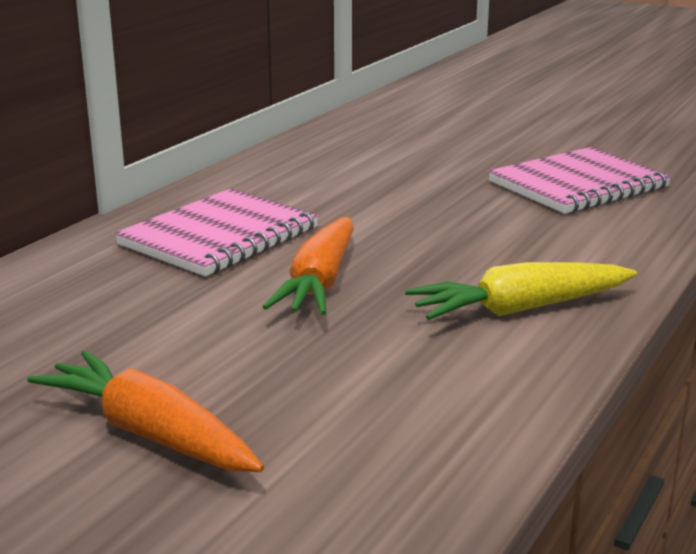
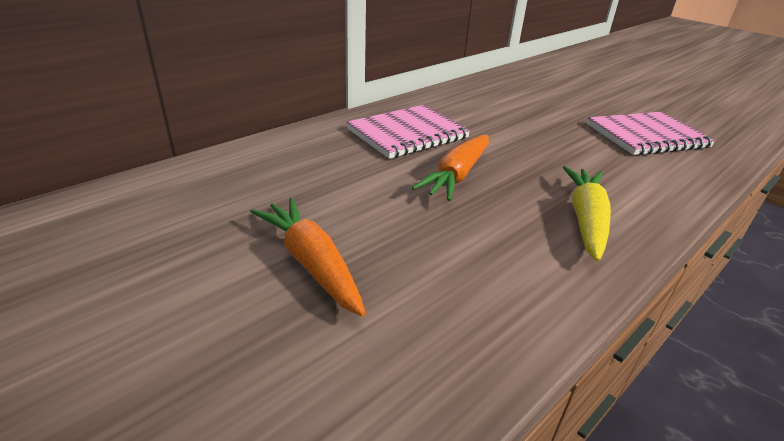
camera: 15 degrees right, 10 degrees up
(521, 309) = (585, 220): yellow carrot -> yellow carrot turned 105 degrees clockwise

